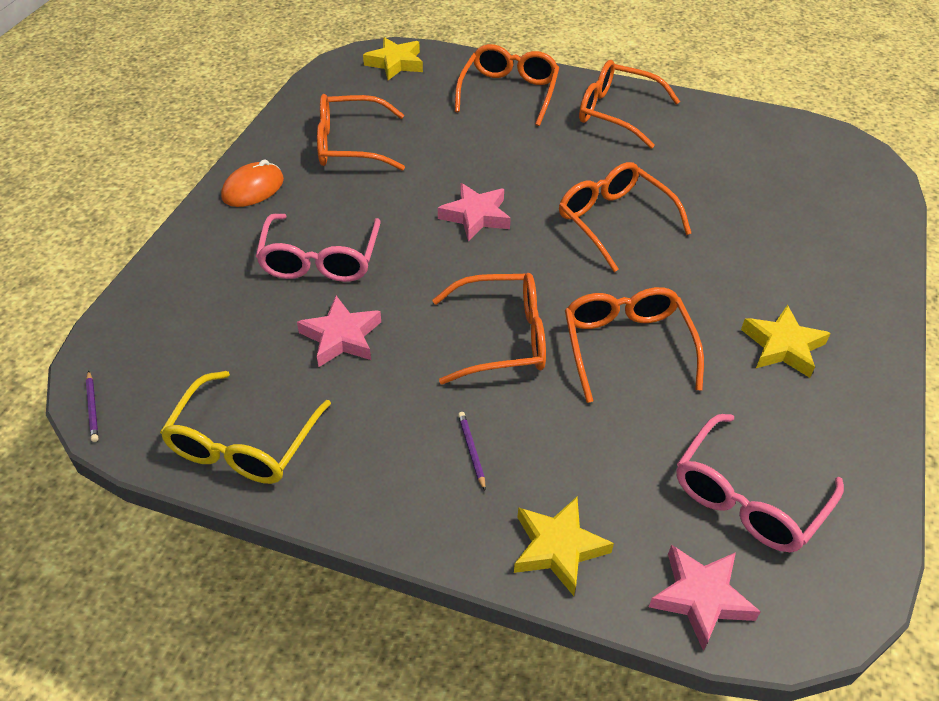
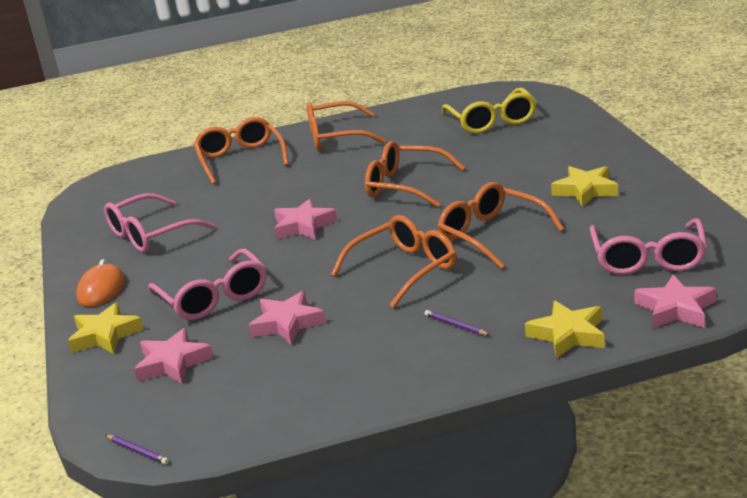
camera: 30 degrees left, 20 degrees down
(215, 319) = (173, 363): none -> pink star
(243, 443) = (288, 404): yellow glasses -> yellow glasses (492, 121)
(350, 145) = (150, 235): orange glasses -> pink glasses
(395, 63) = (125, 180): yellow star -> yellow star (105, 335)

